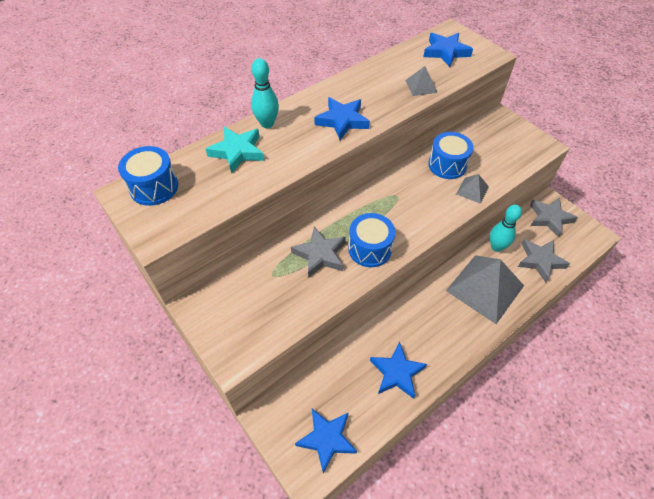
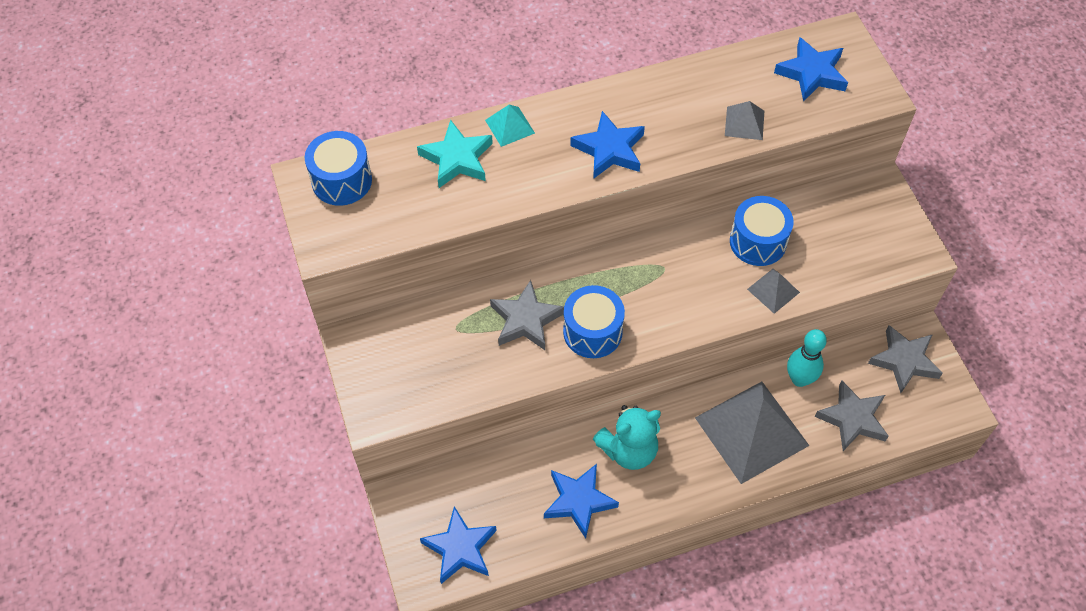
camera: 20 degrees right, 5 degrees up
(267, 123) = (509, 126): turquoise bowling pin -> turquoise pyramid
(414, 325) = (629, 450): none -> turquoise teddy bear

